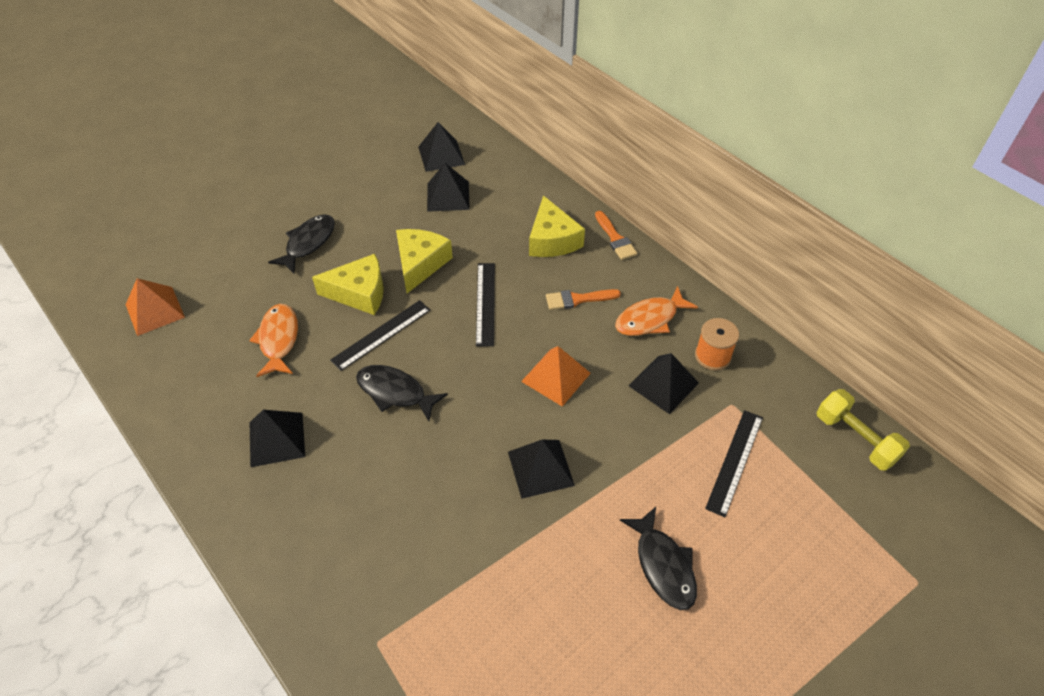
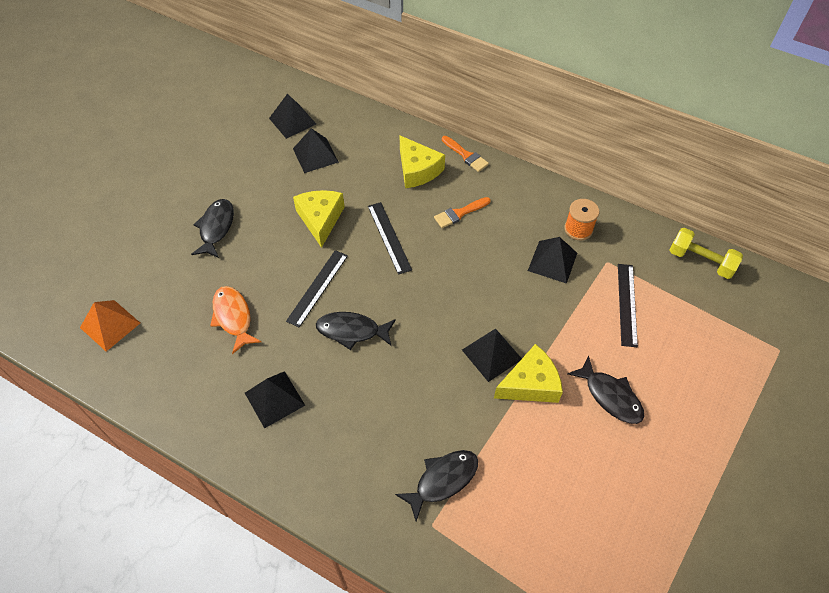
camera: 20 degrees left, 5 degrees up
(359, 293) = (282, 258): yellow cheese -> yellow cheese (530, 384)
(414, 594) = (443, 480): none -> black fish
(556, 377) = (471, 280): orange pyramid -> none
(650, 319) = (520, 213): orange fish -> none

